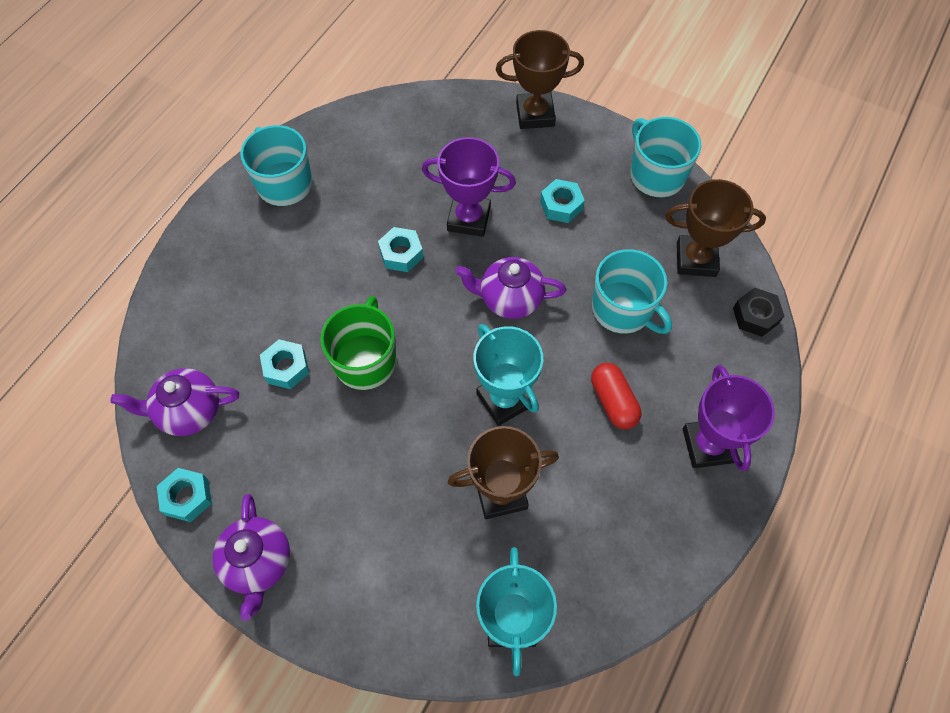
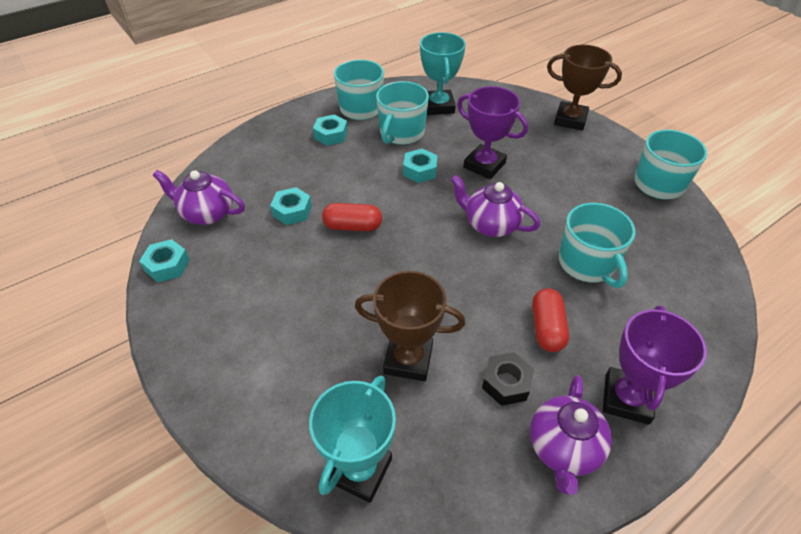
camera: 25 degrees right, 15 degrees down
(258, 562) = (185, 329): purple teapot -> purple teapot (563, 448)
(353, 205) = (401, 133): none -> turquoise mug
(365, 360) = (353, 226): green mug -> red capsule
(504, 400) = (449, 291): turquoise trophy -> turquoise trophy (438, 106)
(561, 205) = (565, 179): turquoise nut -> turquoise nut (331, 135)
(696, 259) = (672, 250): brown trophy -> none
(755, 316) = (717, 311): black nut -> black nut (506, 383)

